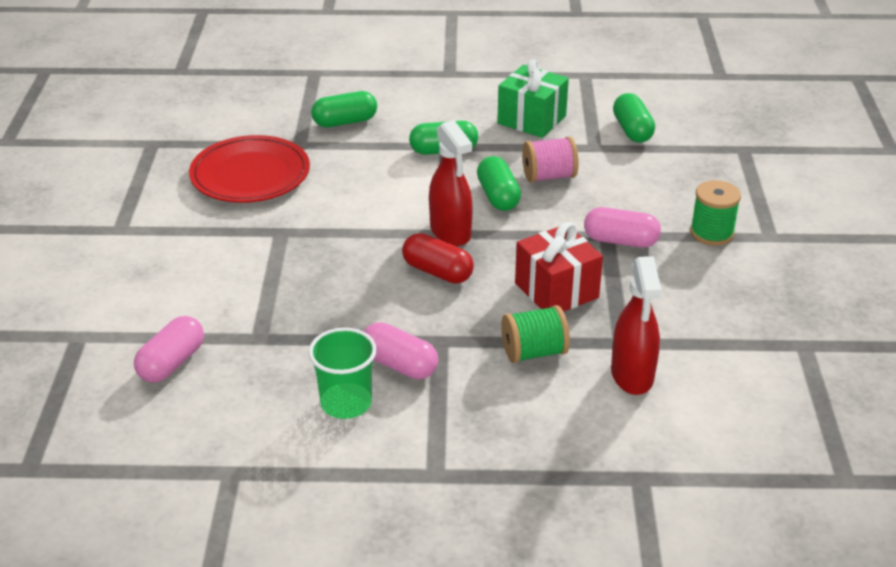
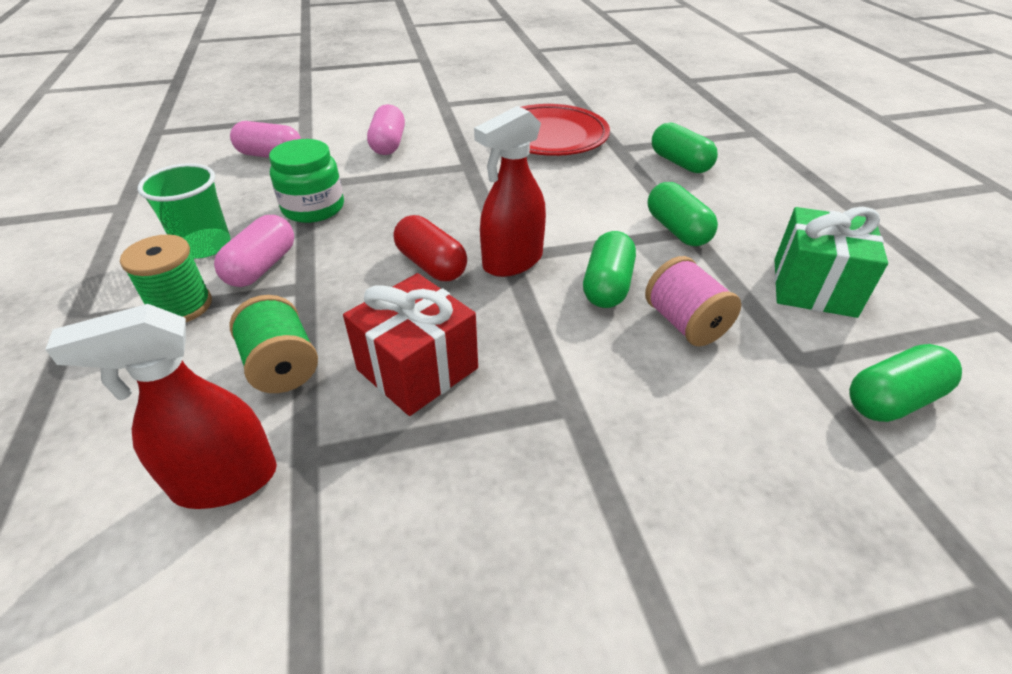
camera: 75 degrees right, 5 degrees up
(310, 333) = (313, 208): none -> green jar
(437, 272) = (431, 265): red capsule -> red capsule turned 60 degrees counterclockwise
(498, 196) = (607, 286): green capsule -> green capsule turned 45 degrees counterclockwise
(620, 241) = (563, 424): pink capsule -> pink capsule (388, 144)
(711, 233) = (648, 560): green spool -> green spool (181, 306)

